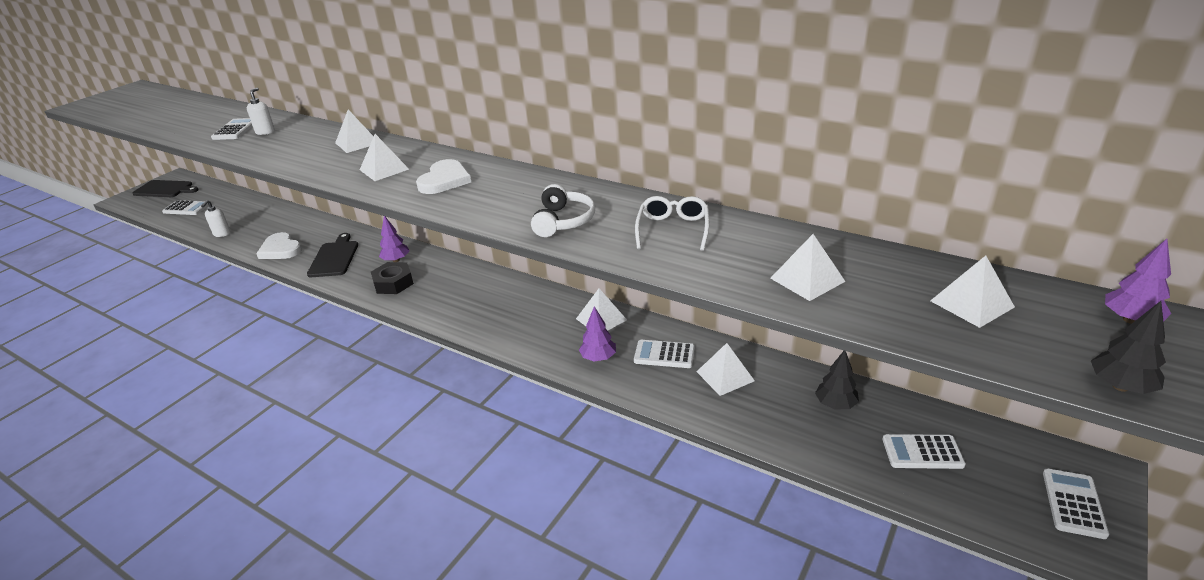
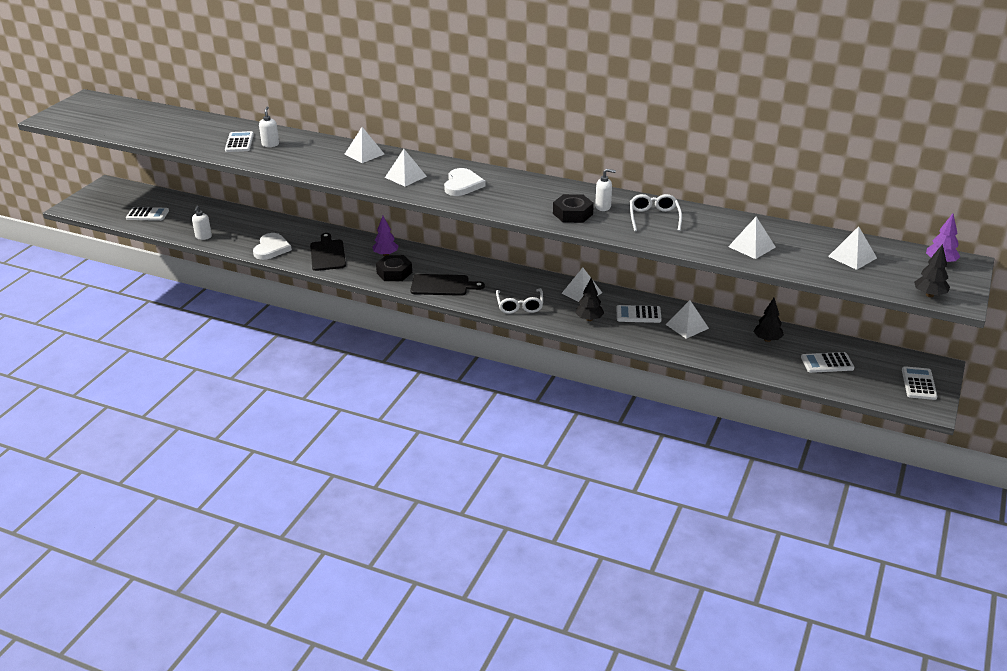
camera: 10 degrees left, 0 degrees up
(165, 189) = (109, 197): black cutting board -> black cutting board (443, 285)
(280, 249) = (271, 248): white heart -> white heart turned 120 degrees counterclockwise
(518, 334) = (519, 305): none -> white glasses
(563, 221) = (572, 214): white headphones -> black nut
(598, 358) = (589, 319): purple tree -> black tree
(608, 213) = (603, 207): none -> white soap dispenser

